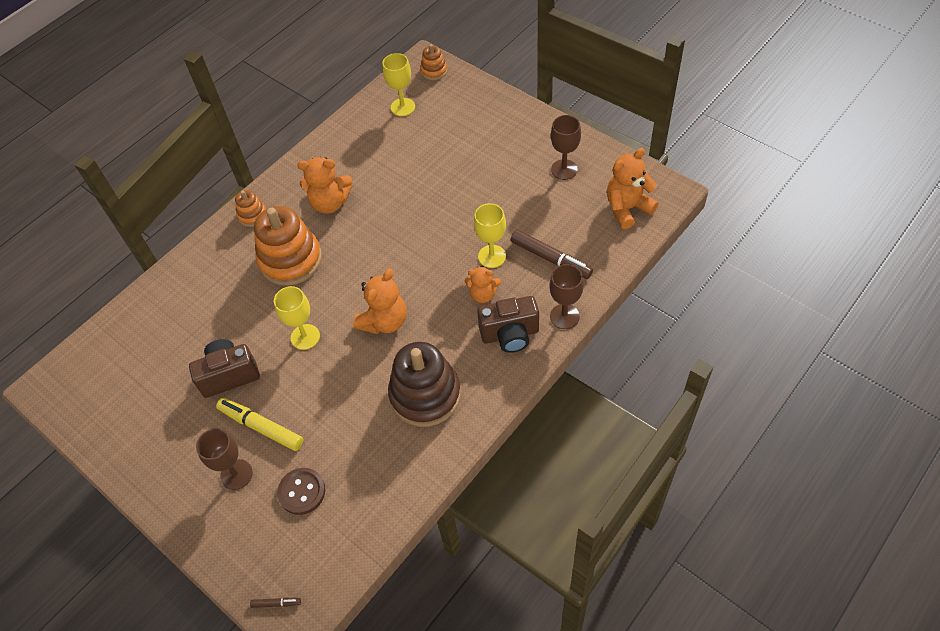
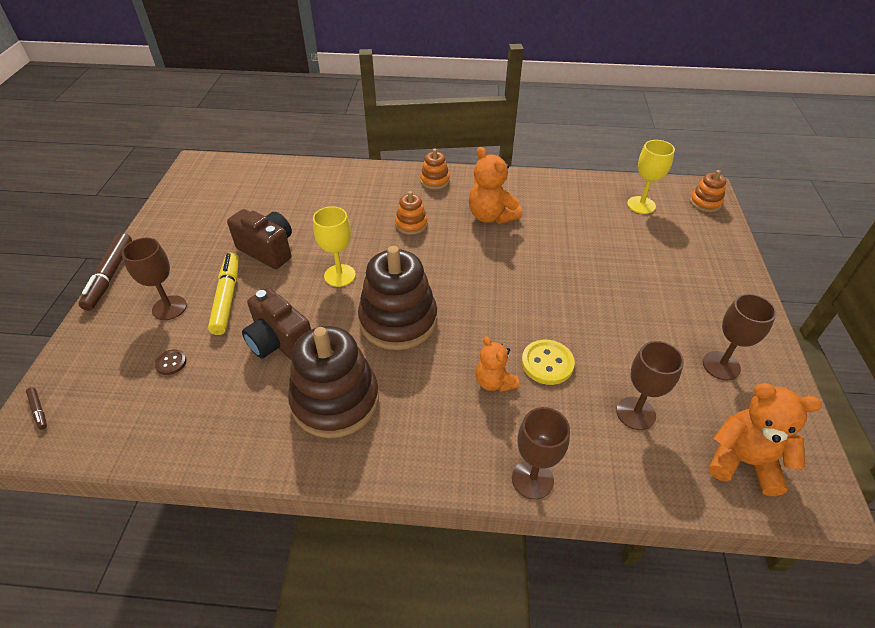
camera: 50 degrees right, 10 degrees down
(290, 260) = (411, 224): orange stacking toy -> orange stacking toy, size x0.48
(302, 492) = (171, 363): brown button -> brown button, size x0.57
(384, 321) = (398, 320): orange teddy bear -> brown stacking toy
(492, 256) = (547, 363): yellow goblet -> yellow button
(510, 334) = (464, 436): brown camera -> brown camera (280, 343)
(550, 259) = (595, 420): brown marker -> brown marker (110, 276)
(562, 235) = (635, 413): none -> brown goblet

